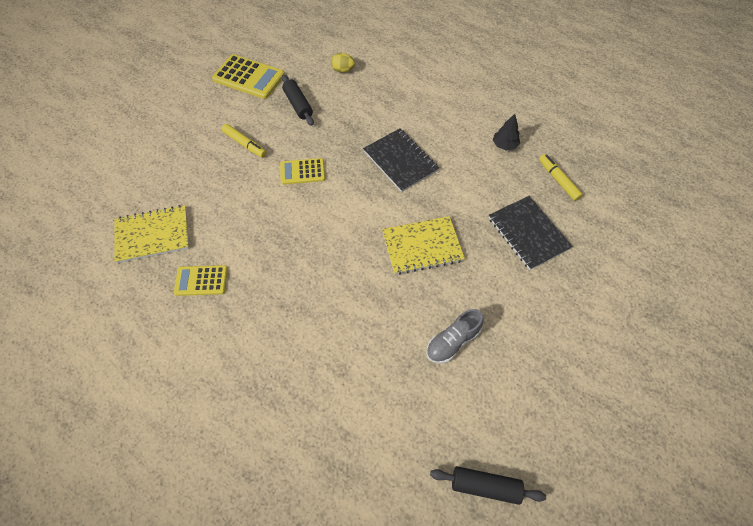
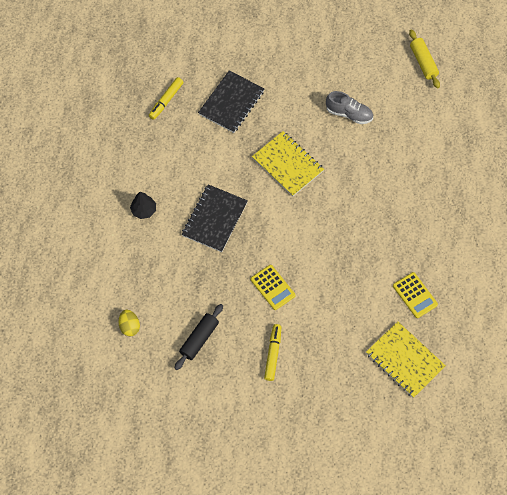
camera: 120 degrees left, 5 degrees up
(249, 77) = (190, 409): yellow calculator -> none
(485, 486) = (423, 62): black rolling pin -> yellow rolling pin
(504, 145) = (150, 150): black tree -> black tree (144, 210)

